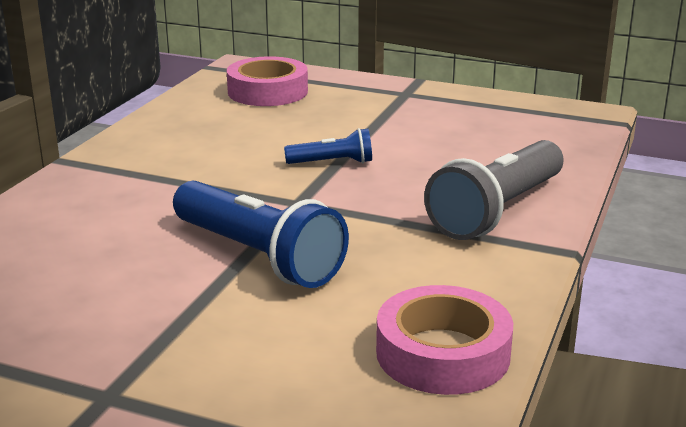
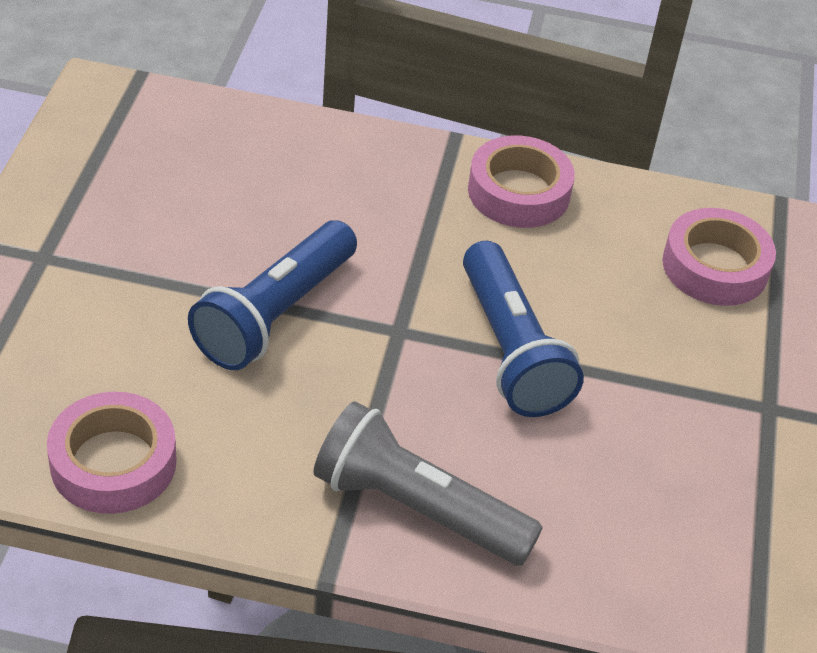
camera: 75 degrees right, 20 degrees up
(150, 143) = (518, 192): none -> pink tape
(332, 162) = (511, 350): blue flashlight -> blue flashlight, size x1.97

